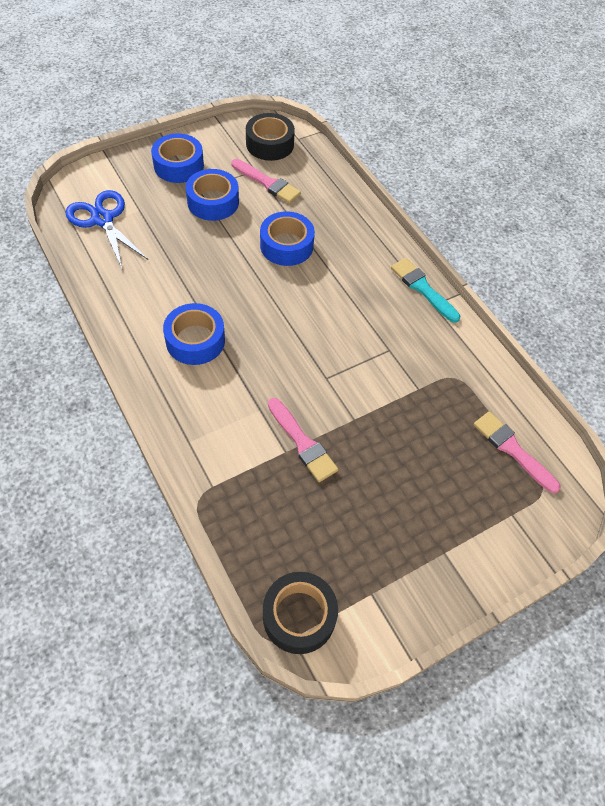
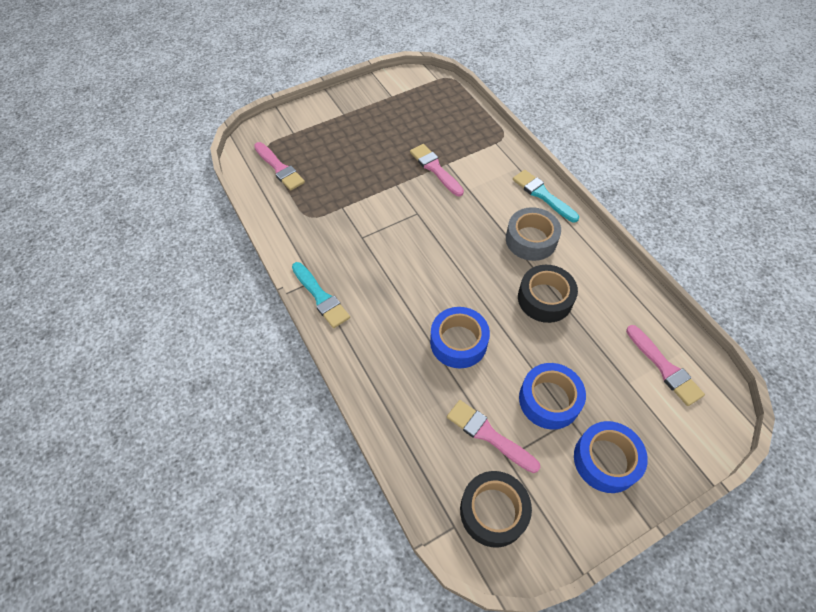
camera: 175 degrees left, 0 degrees up
(102, 219) = (665, 368): blue scissors -> pink brush
(166, 398) = (542, 195): none -> turquoise brush
(195, 340) = (531, 240): blue tape -> grey tape
(299, 616) = (434, 87): black tape -> black tape (545, 299)

